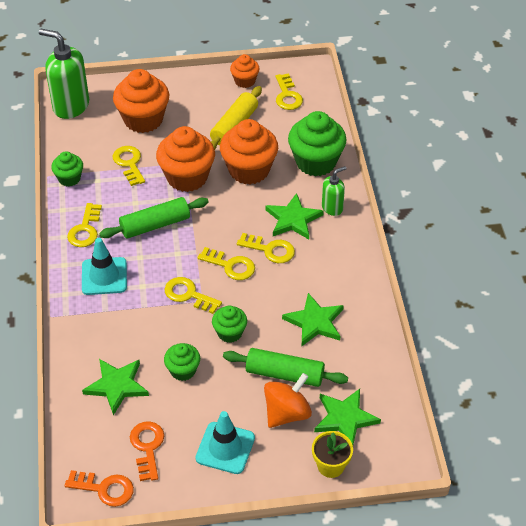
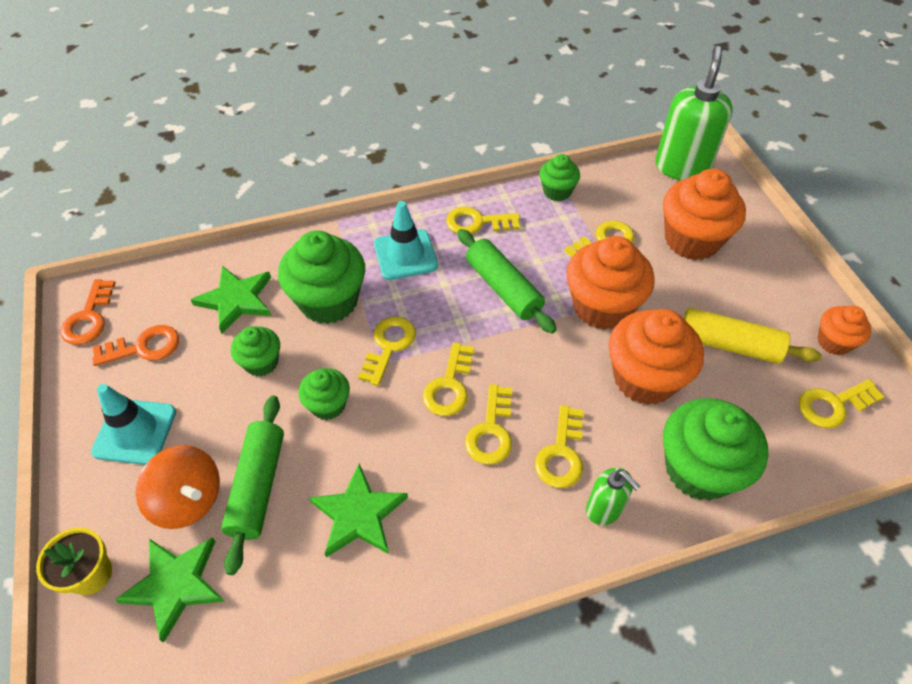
camera: 80 degrees right, 5 degrees up
(136, 327) = (328, 301): none -> green cupcake
(293, 219) = (561, 453): green star -> yellow key

